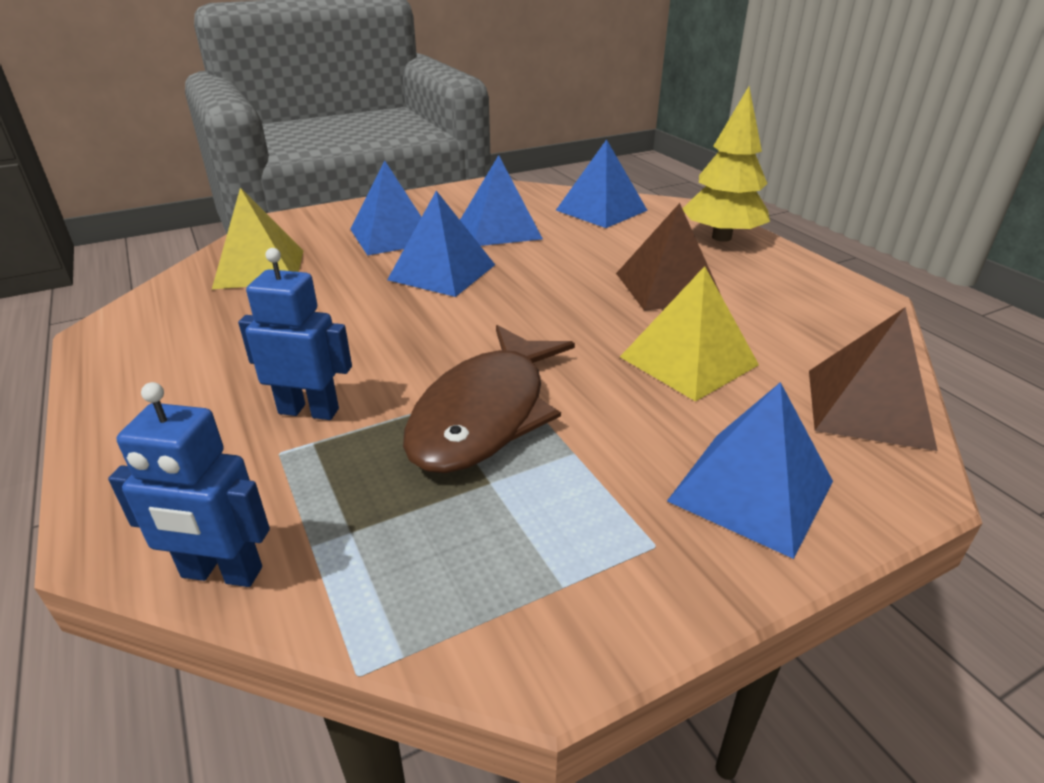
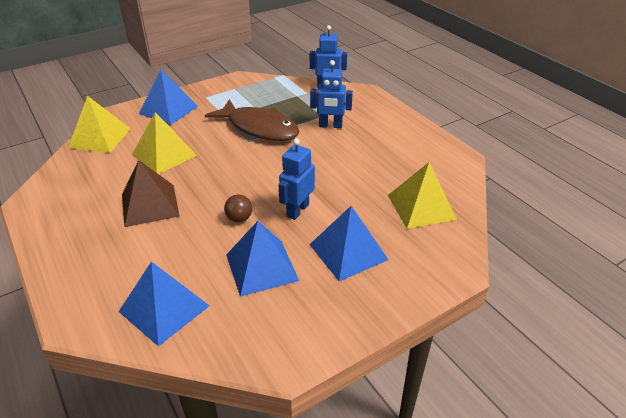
camera: 175 degrees right, 5 degrees up
(442, 272) = (297, 210): blue pyramid -> blue robot
(485, 414) = (259, 128): brown fish -> brown fish turned 105 degrees clockwise
(528, 267) = (239, 218): none -> brown ball
(721, 237) = (76, 266): yellow tree -> none
(867, 407) = (100, 138): brown pyramid -> yellow pyramid

